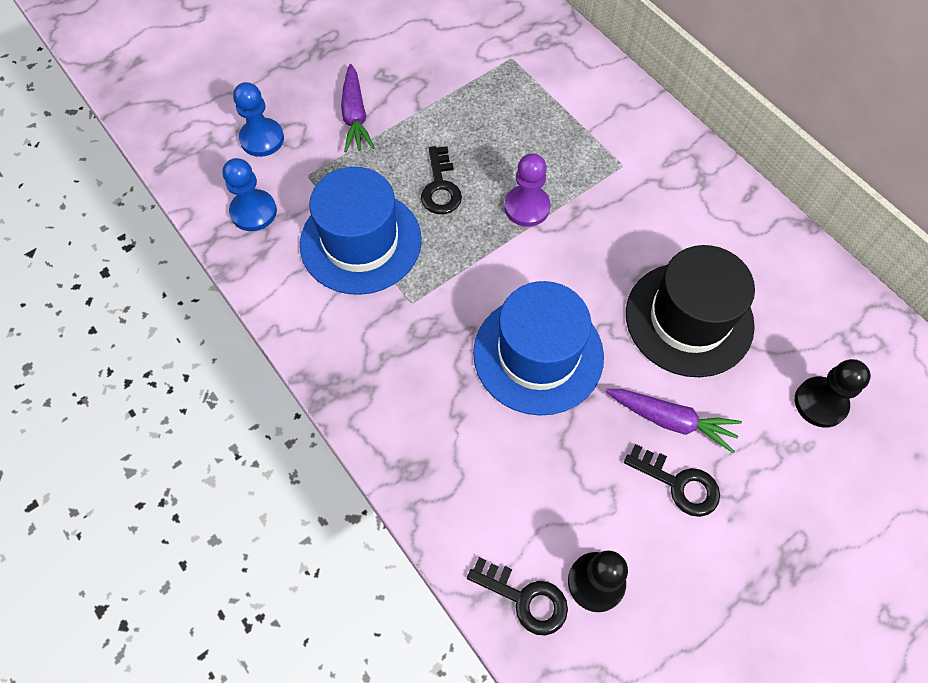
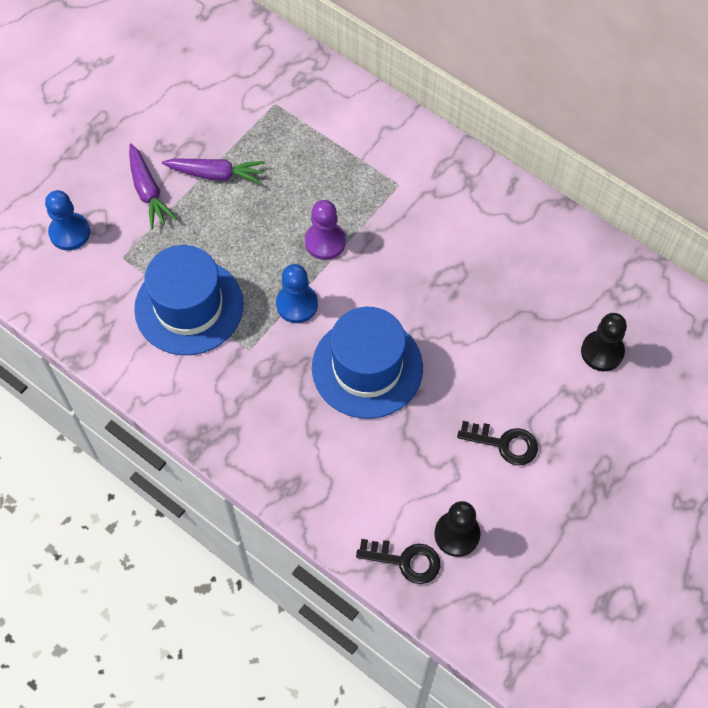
camera: 15 degrees left, 0 degrees up
(253, 212) = (85, 302): blue pawn -> blue pawn (297, 304)
(440, 187) = (244, 241): black key -> none
(670, 420) = (487, 395): purple carrot -> purple carrot (216, 174)
(689, 319) = (484, 308): black hat -> none

